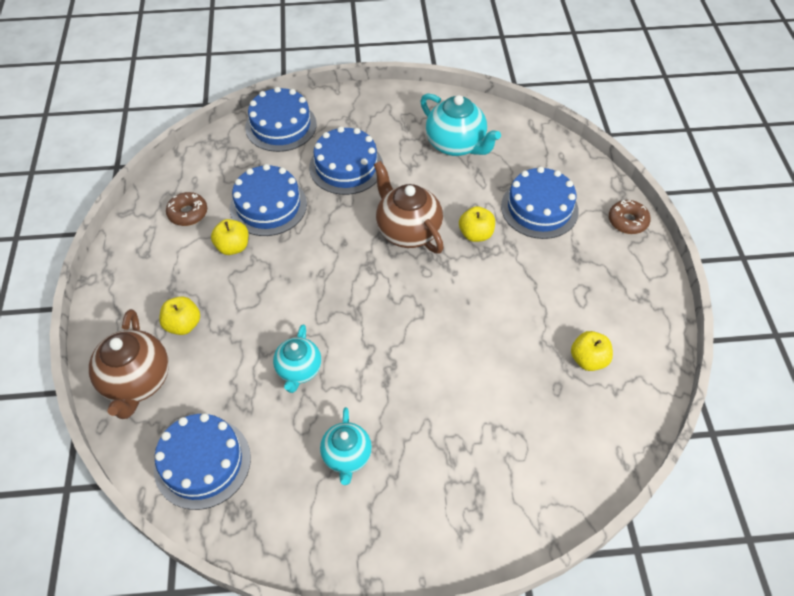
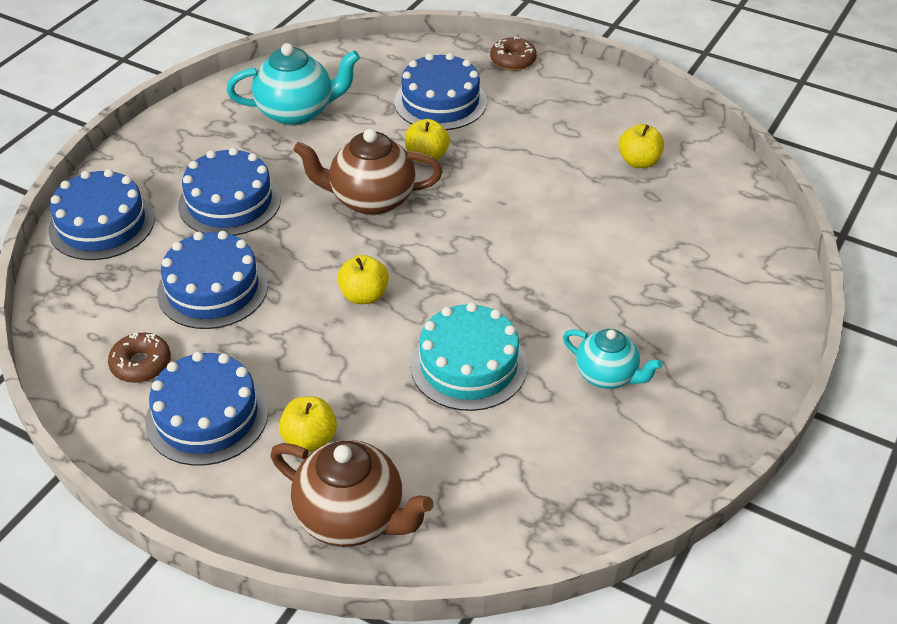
camera: 55 degrees left, 10 degrees down
(202, 462) = (518, 500): blue cake -> blue cake (207, 416)
(233, 247) = (240, 345): yellow apple -> yellow apple (364, 295)
(299, 370) = (468, 365): turquoise teapot -> turquoise cake

